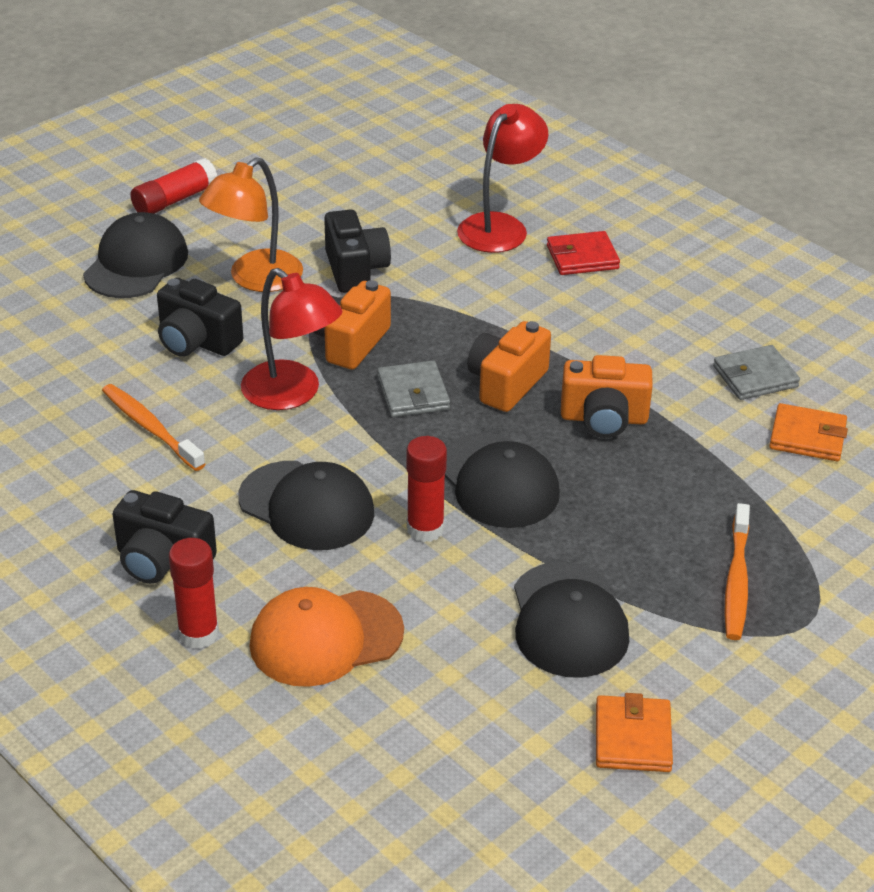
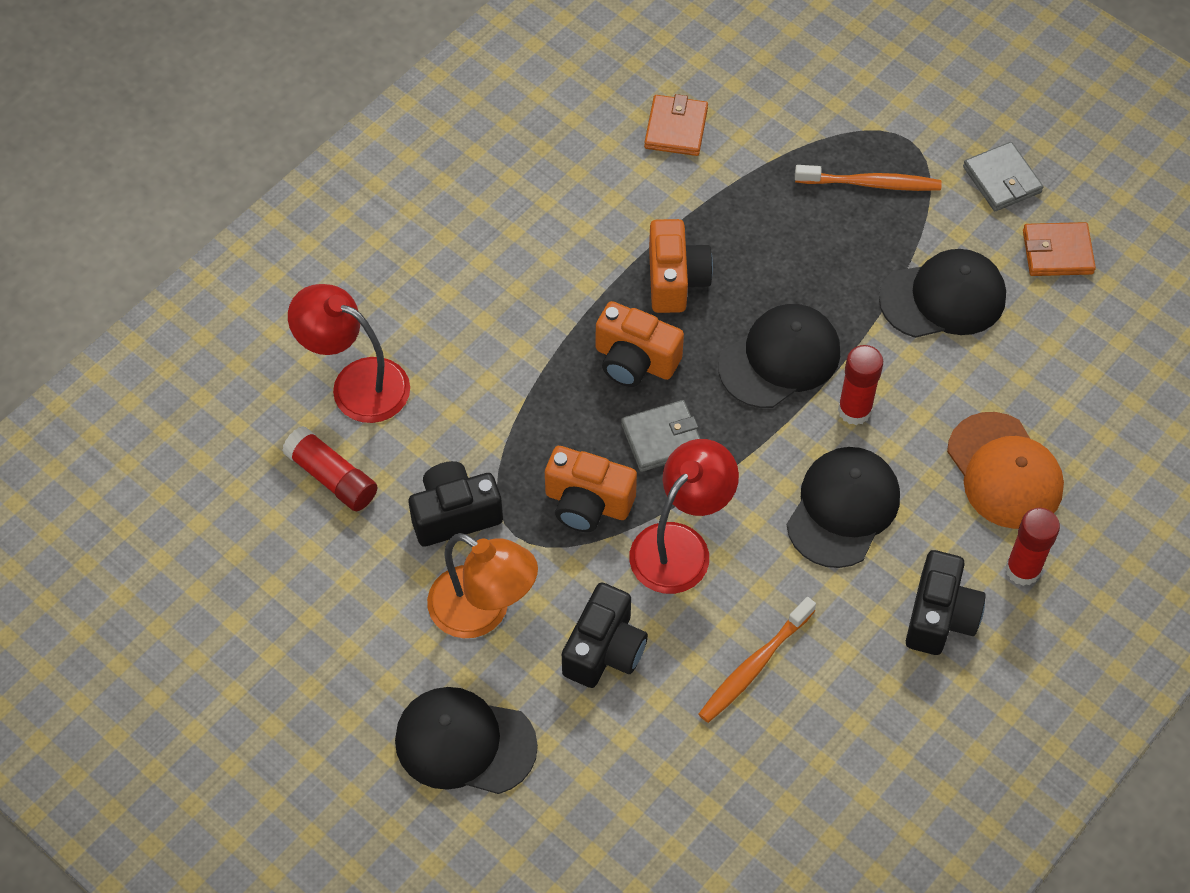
camera: 95 degrees left, 20 degrees up
(175, 200) = (327, 728): red glue stick -> red glue stick (332, 477)
(582, 257) = (410, 305): red wallet -> none
(755, 377) = (594, 163): grey wallet -> grey wallet (1002, 180)

